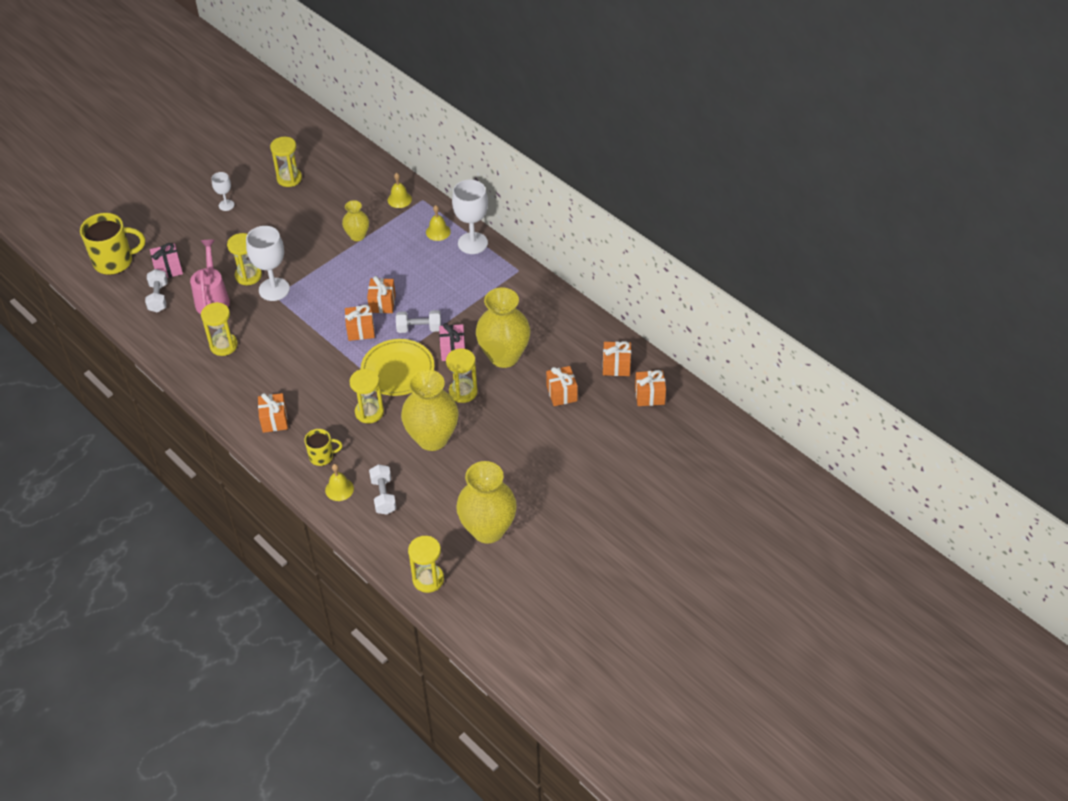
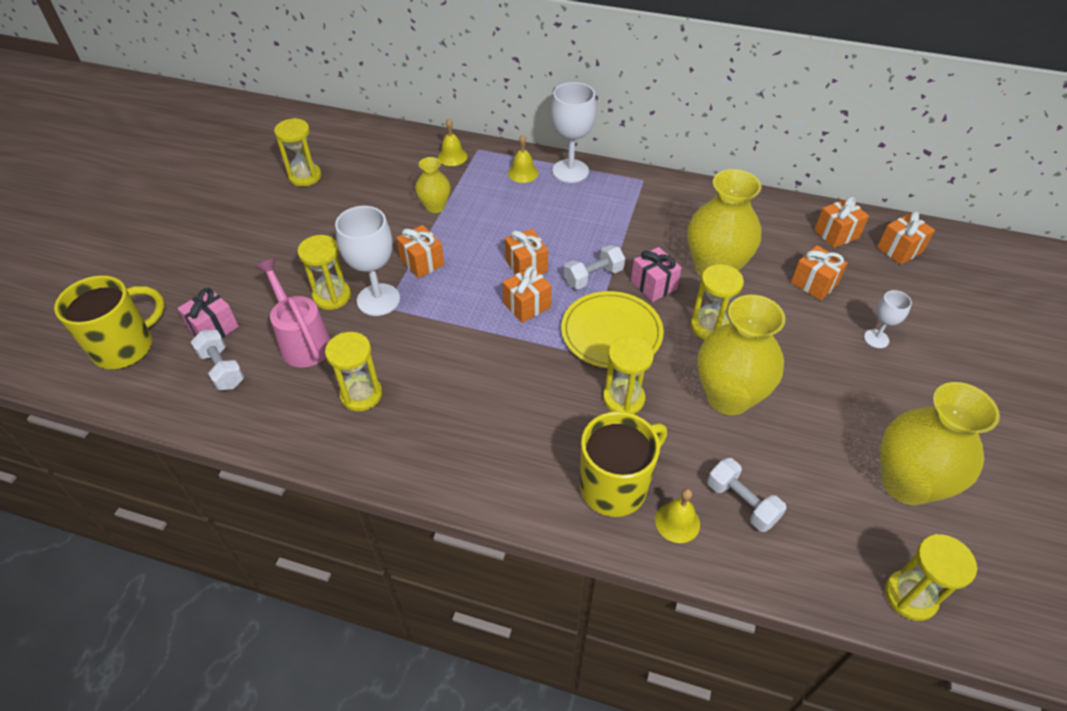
camera: 30 degrees left, 0 degrees up
(226, 205) = (244, 228): white goblet -> white goblet (876, 339)
(274, 420) = (509, 465): orange gift -> orange gift (422, 262)
(322, 457) = (615, 486): yellow mug -> yellow mug, size x1.81

